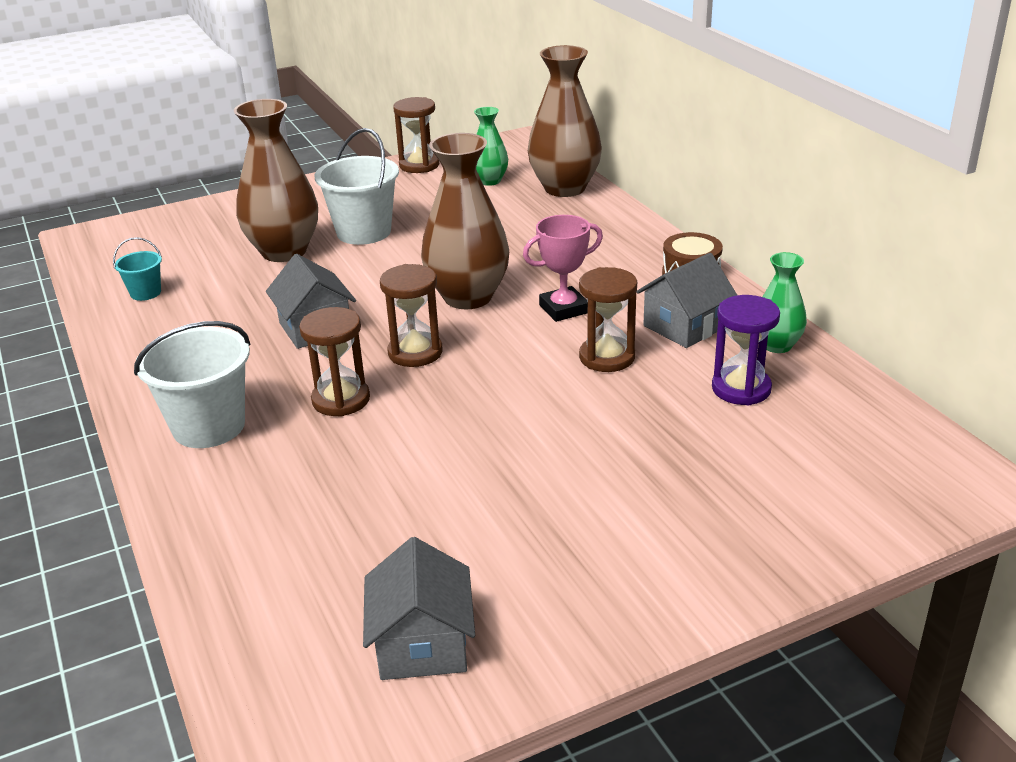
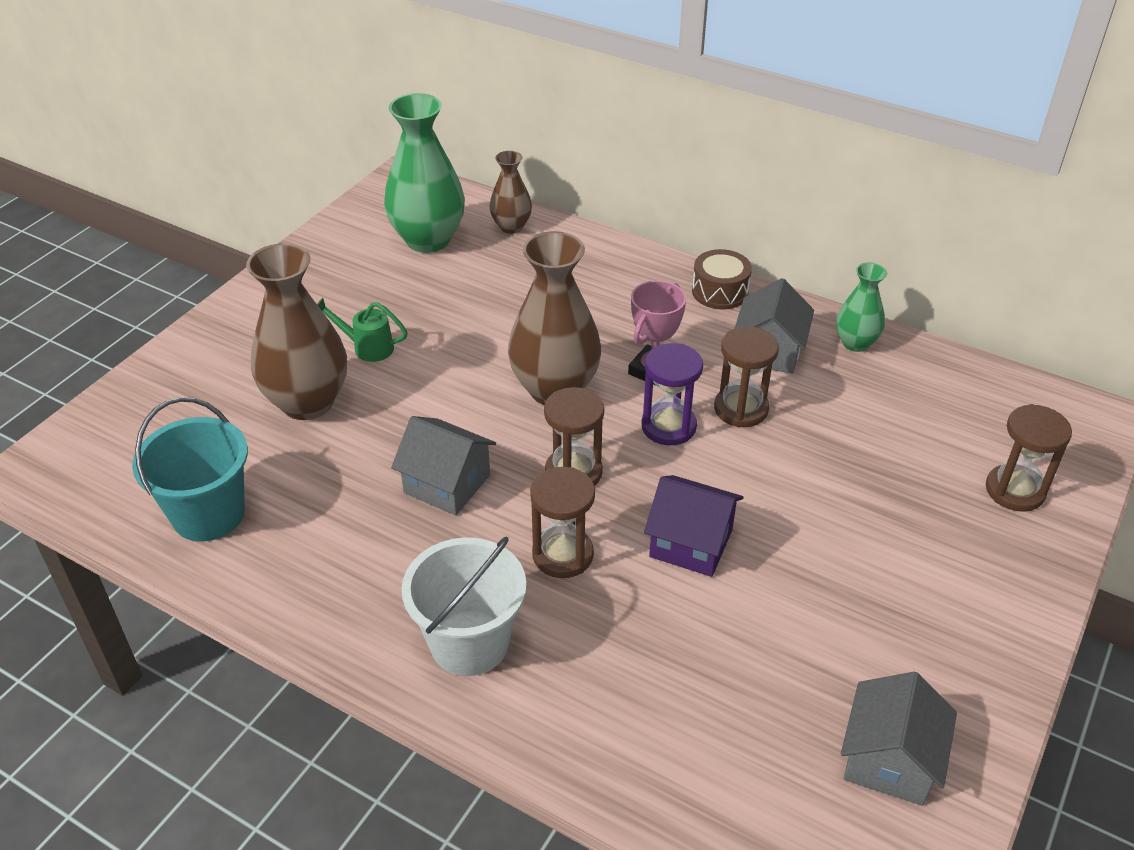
camera: 35 degrees left, 10 degrees up
(145, 293) = (208, 514): turquoise bucket -> turquoise bucket, size x1.97
(364, 232) = (366, 347): white bucket -> green watering can
(419, 165) = (332, 241): brown hourglass -> brown hourglass (1015, 490)
(422, 644) = (889, 760): grey house -> grey house turned 60 degrees clockwise
(448, 430) = (691, 543): none -> purple house
(489, 181) = (428, 240): green vase -> green vase, size x1.84
(565, 188) = (511, 227): brown vase -> brown vase, size x0.54
(741, 389) = (871, 398): purple hourglass -> purple hourglass (668, 426)

